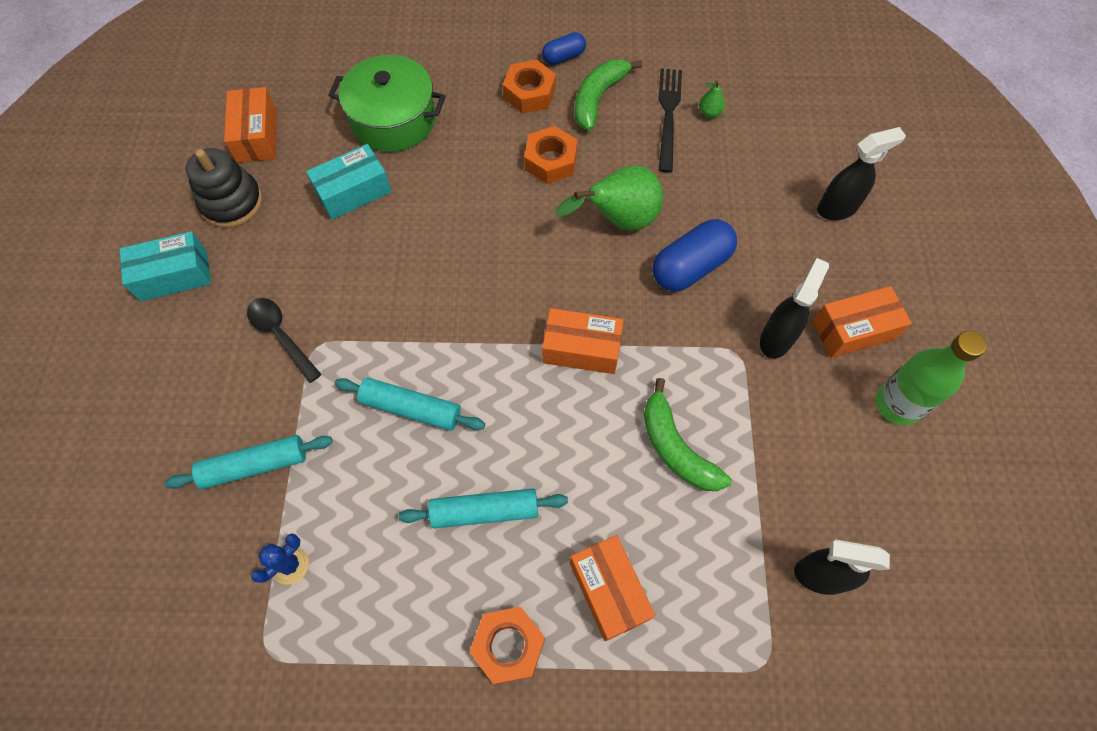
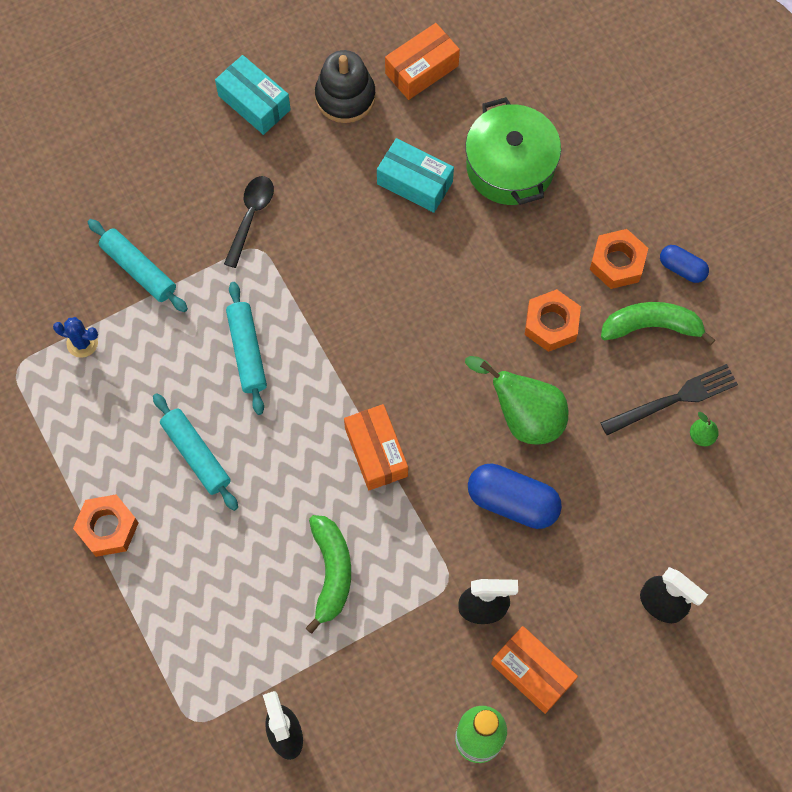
camera: 60 degrees right, 5 degrees up
(609, 590) = (186, 578): orange box -> none
(676, 447) = (331, 572): green banana -> green banana turned 150 degrees clockwise

